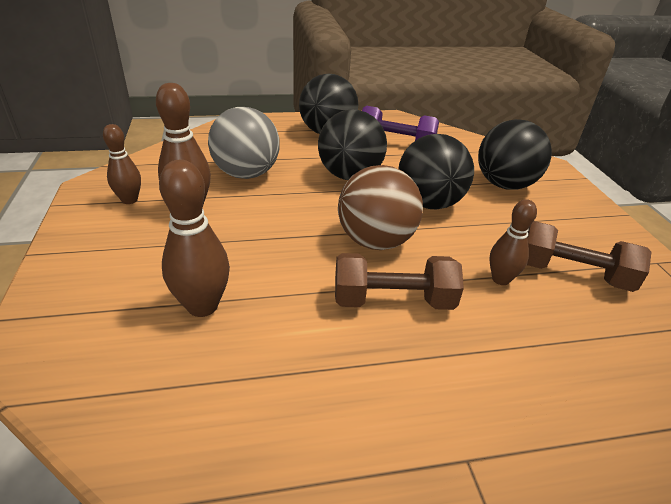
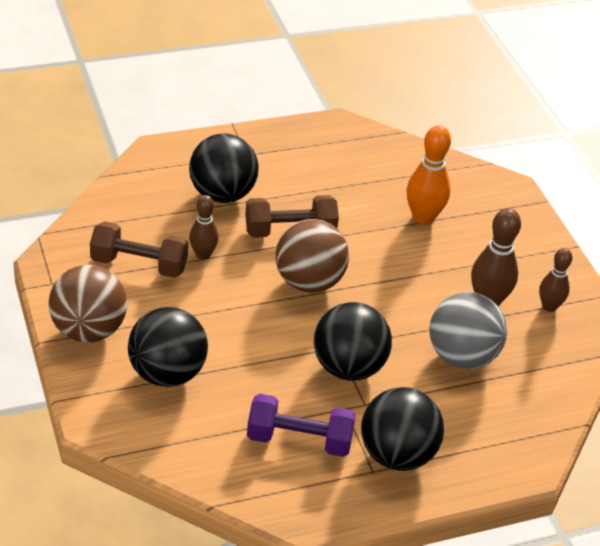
camera: 170 degrees right, 5 degrees up
(202, 306) = (423, 218): brown bowling pin -> orange bowling pin
(429, 203) = (258, 334): black ball -> black ball (222, 194)
(590, 218) = (89, 330): none -> brown ball

